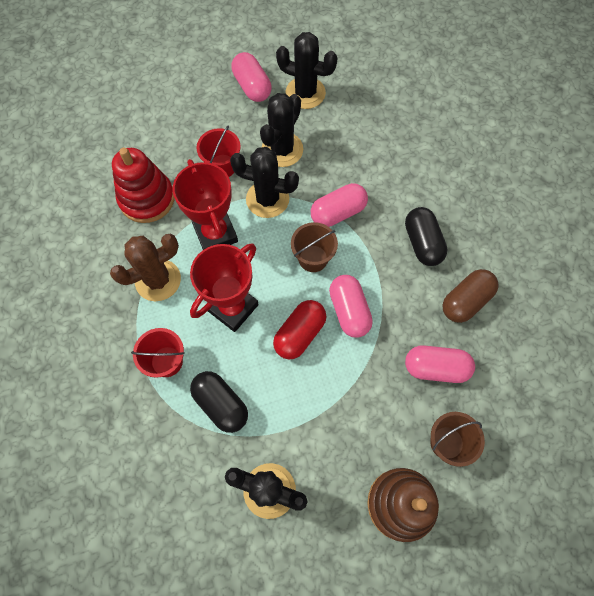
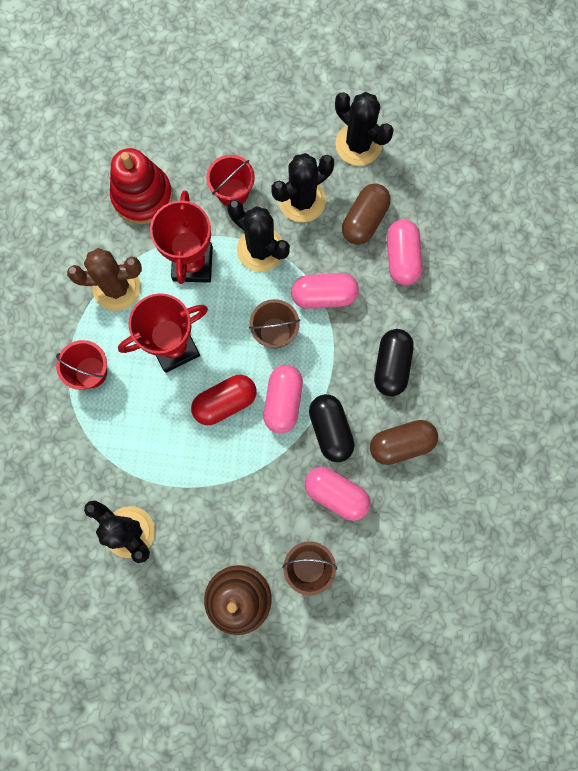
camera: 25 degrees right, 10 degrees up
(221, 404) = (122, 435): black capsule -> black capsule (330, 430)
(252, 86) = (306, 112): pink capsule -> pink capsule (402, 258)
(339, 144) = (364, 220): none -> brown capsule

